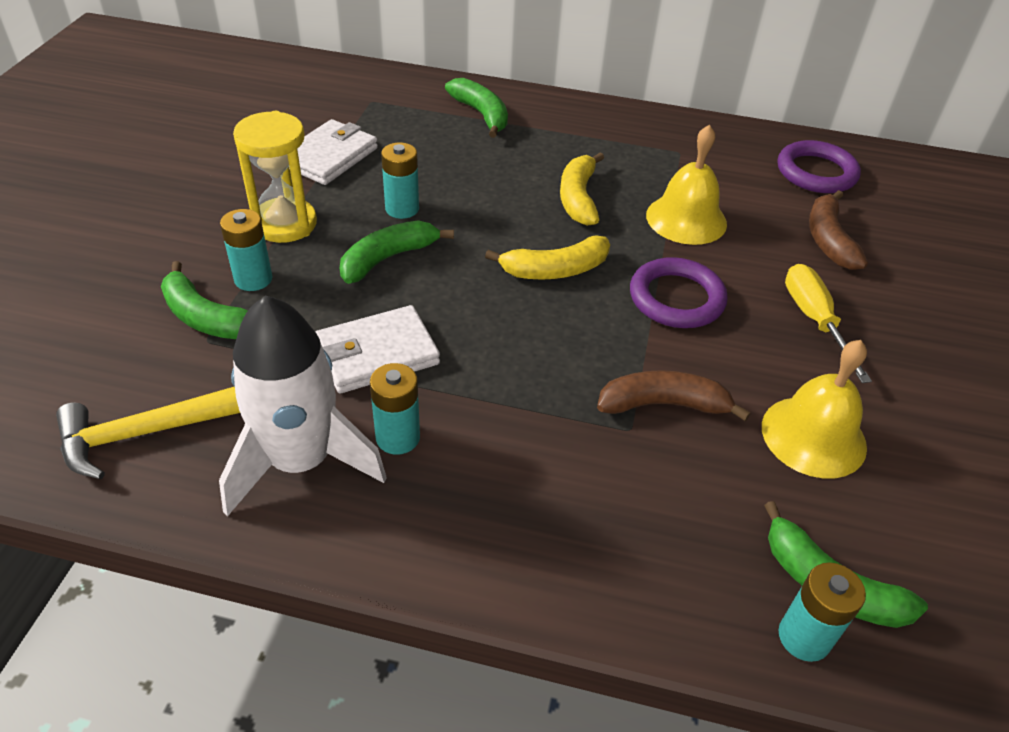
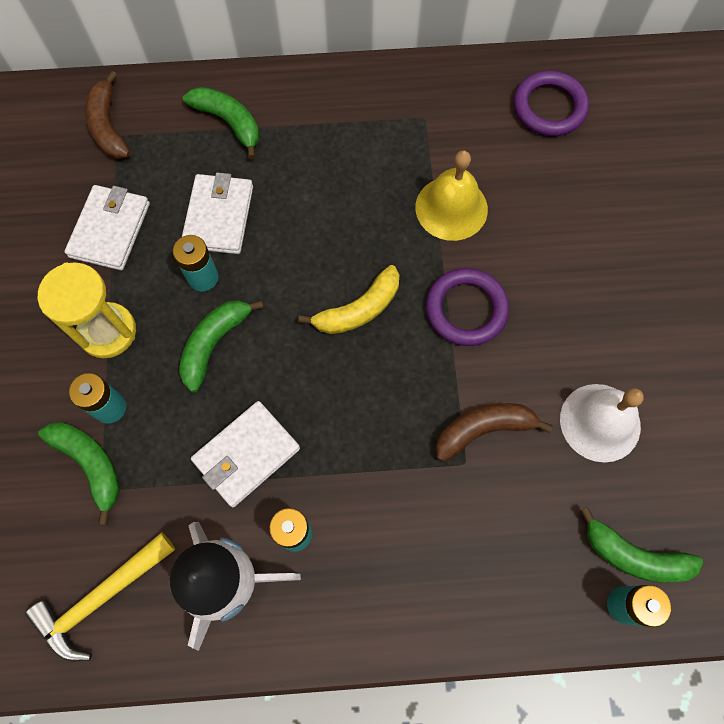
camera: 15 degrees left, 25 degrees up
(206, 318) = (90, 465): green banana -> green banana turned 150 degrees counterclockwise
(440, 171) = (219, 217): none -> white wallet
(578, 198) = (352, 211): yellow banana -> none
(813, 436) = (600, 422): yellow bell -> white bell
(814, 320) = (579, 297): yellow screwdriver -> none
(828, 240) = (574, 195): brown banana -> brown banana (108, 126)

